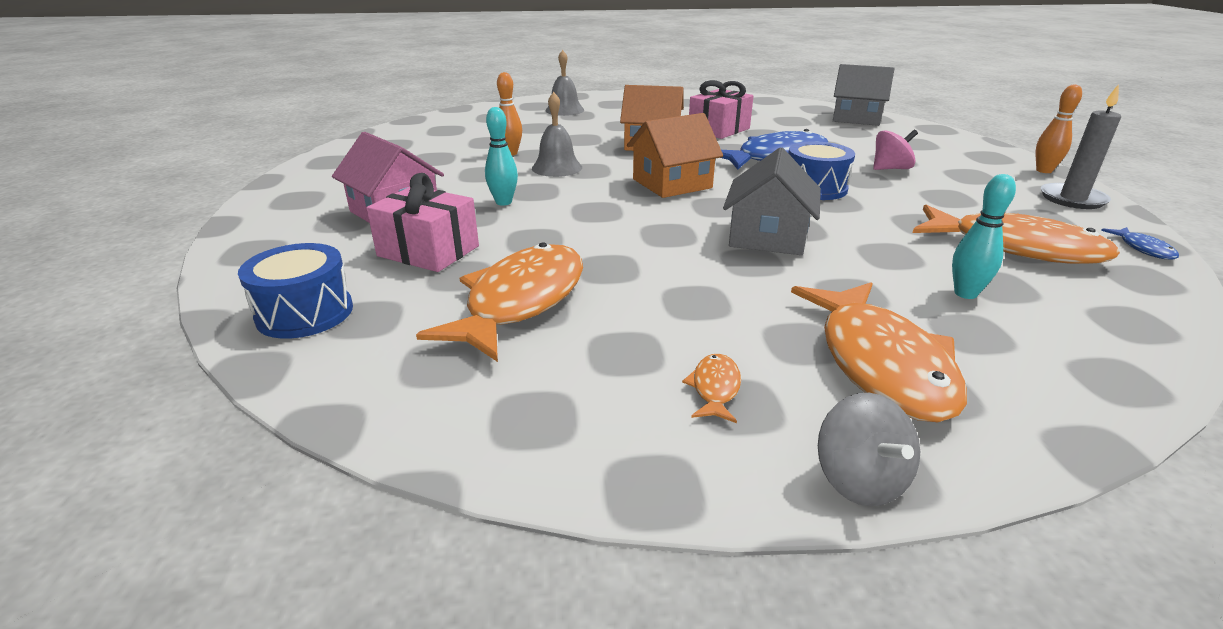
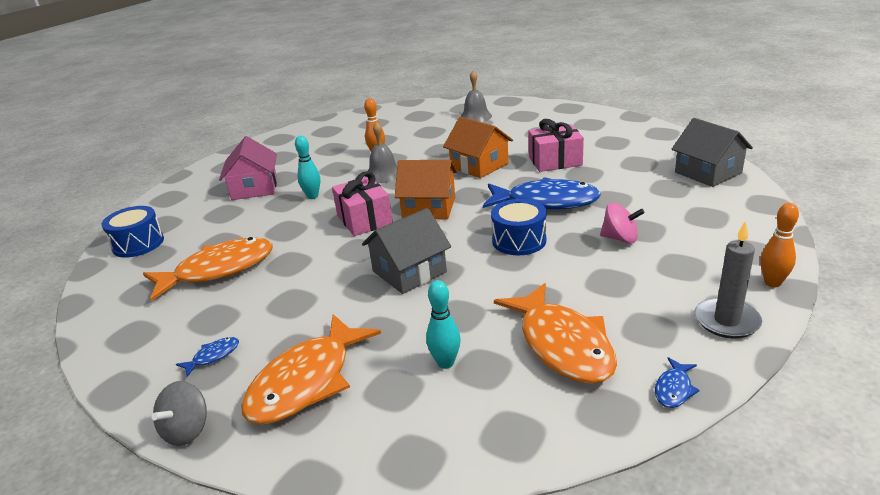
camera: 40 degrees right, 0 degrees up
(428, 251) = (230, 222): pink gift -> pink gift (364, 220)
(715, 388) = (213, 356): orange fish -> blue fish

